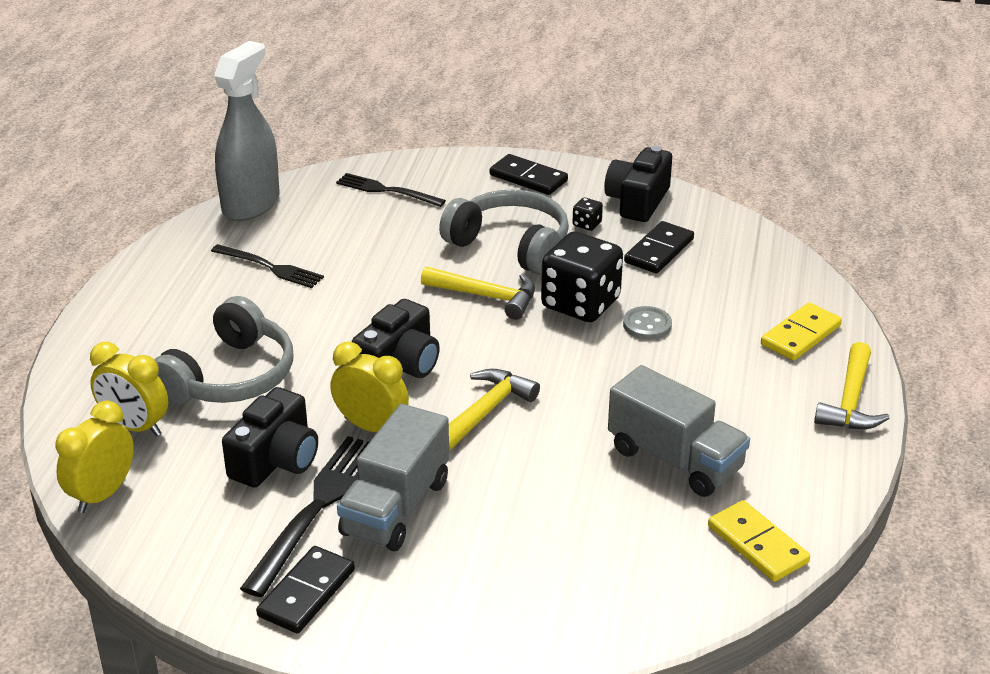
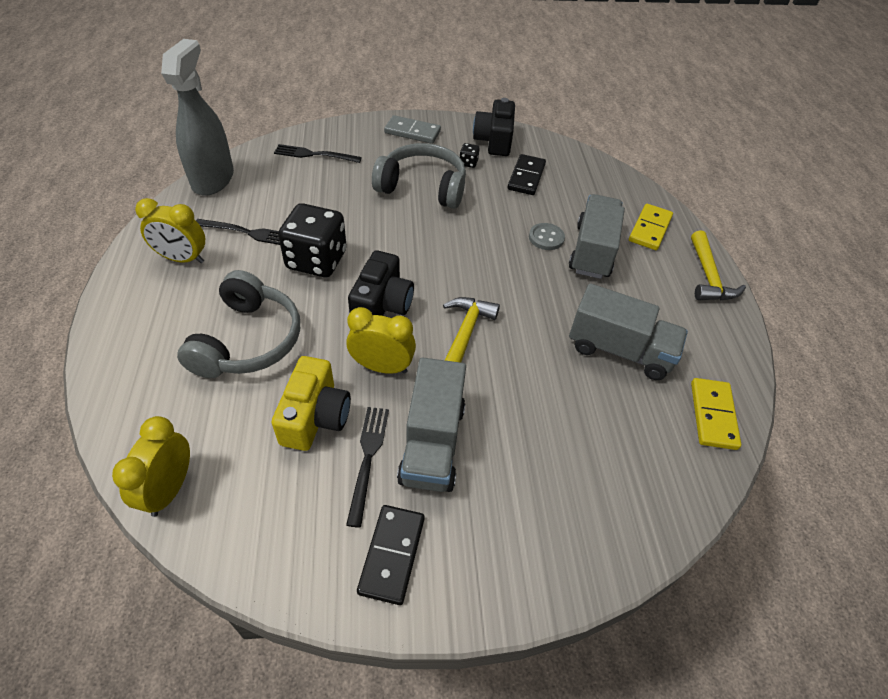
camera: 20 degrees left, 15 degrees up
(135, 427) = (179, 408): yellow clock -> yellow clock (182, 259)
(276, 460) = (315, 417): black camera -> yellow camera
(318, 507) = (368, 457): black fork -> black fork, size x0.64
(487, 297) = (423, 232): yellow hammer -> none
(528, 178) = (412, 132): black domino -> grey domino
(580, 304) = (492, 227): black dice -> black dice (316, 260)
(702, 349) = (592, 251): none -> grey truck
(757, 544) = (713, 415): yellow domino -> yellow domino turned 60 degrees clockwise

